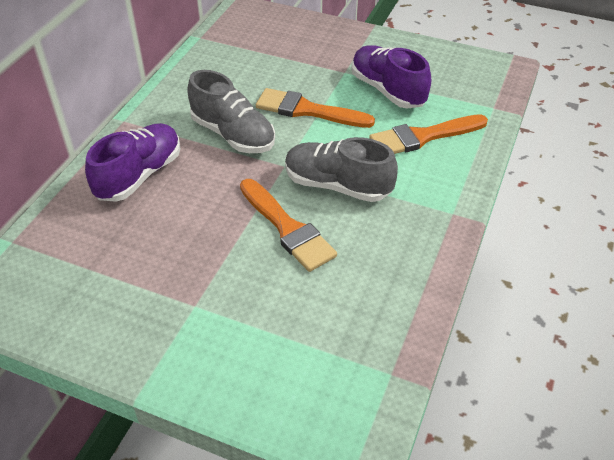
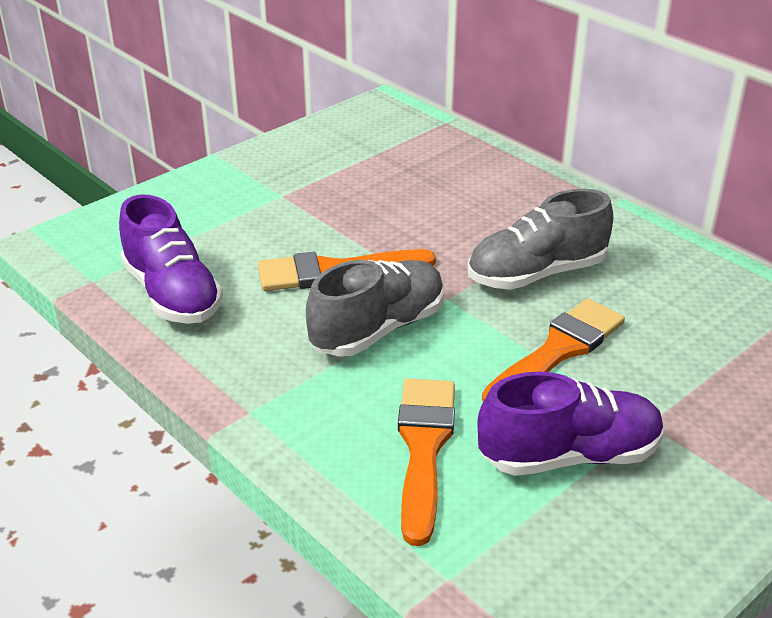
camera: 115 degrees right, 10 degrees down
(139, 175) = (498, 197): purple shoe -> purple shoe (172, 294)

